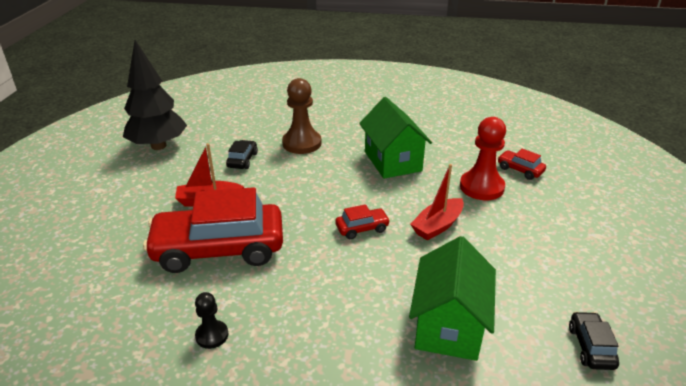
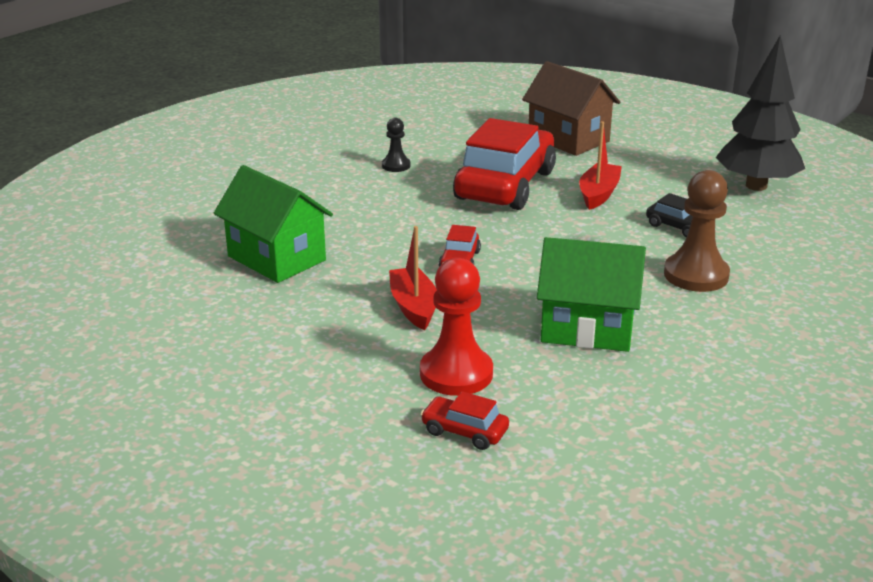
camera: 120 degrees right, 5 degrees down
(96, 245) = (568, 139): none -> brown house
(520, 170) = (464, 431): red car -> red car turned 135 degrees counterclockwise
(591, 347) = (160, 315): black car -> none

